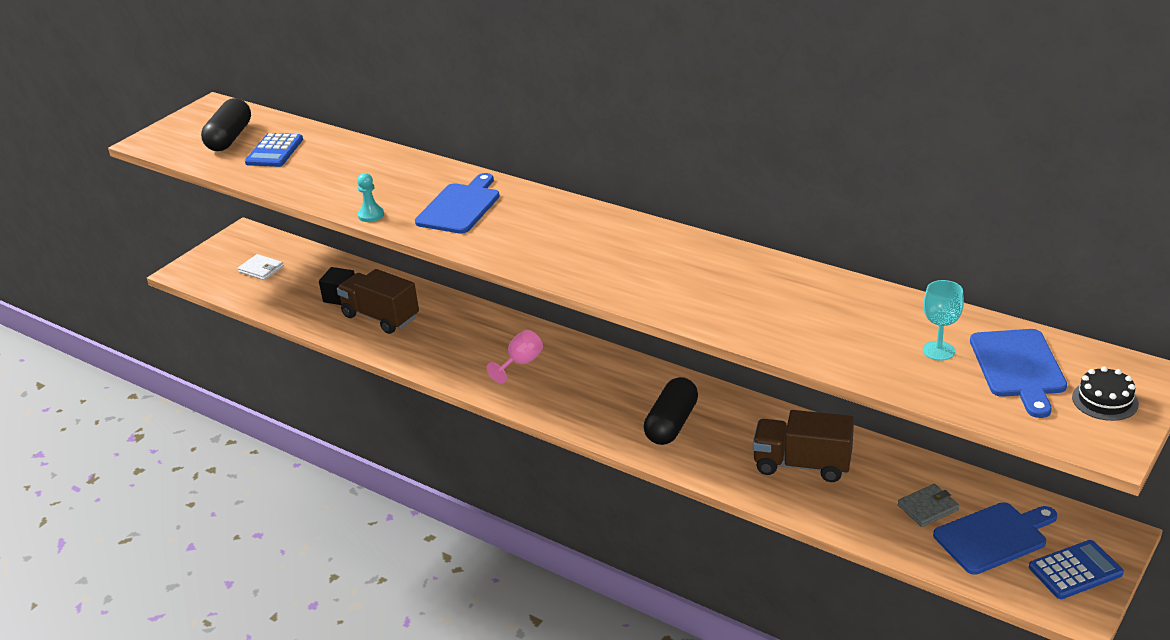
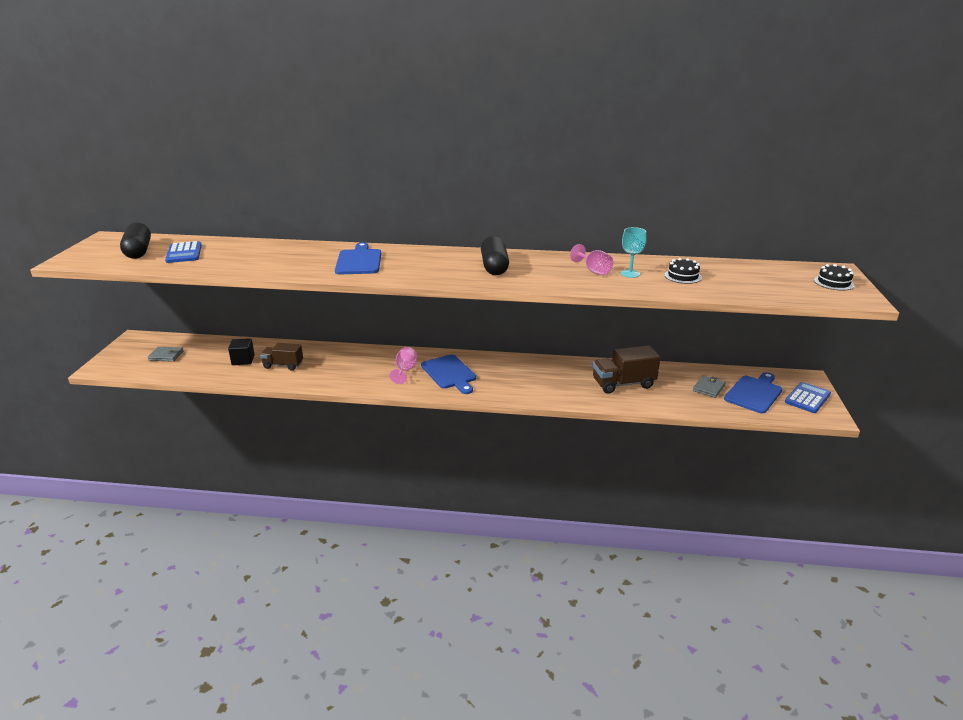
camera: 30 degrees left, 5 degrees down
(261, 269) = (166, 356): white wallet -> grey wallet
(371, 215) = (297, 274): turquoise pawn -> none
(380, 317) = (283, 365): brown truck -> brown truck, size x0.66
(671, 424) = (529, 381): black capsule -> black capsule (494, 267)
(751, 292) = (593, 271): none -> pink goblet
(872, 331) = (683, 276): none -> black cake
(938, 351) = (727, 278): turquoise goblet -> turquoise goblet (630, 274)
(1018, 367) = (775, 277): blue cutting board -> blue cutting board (449, 373)

